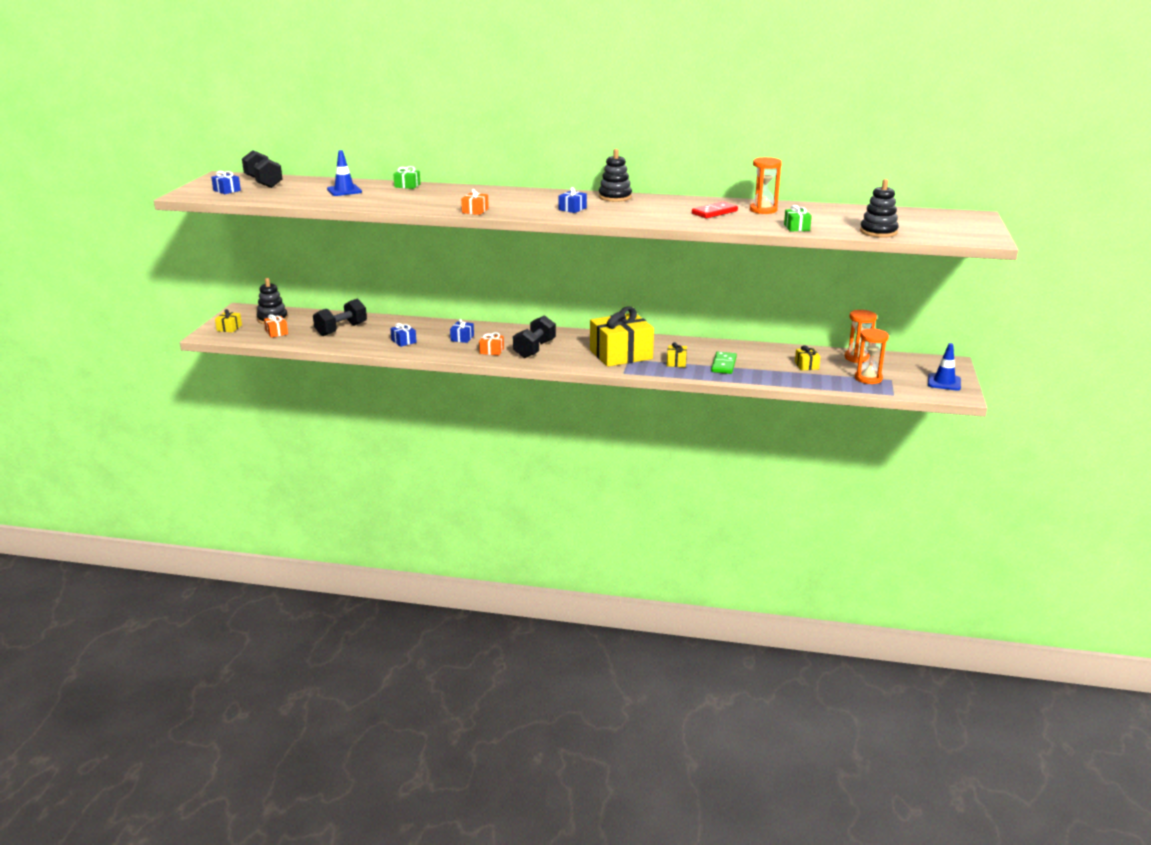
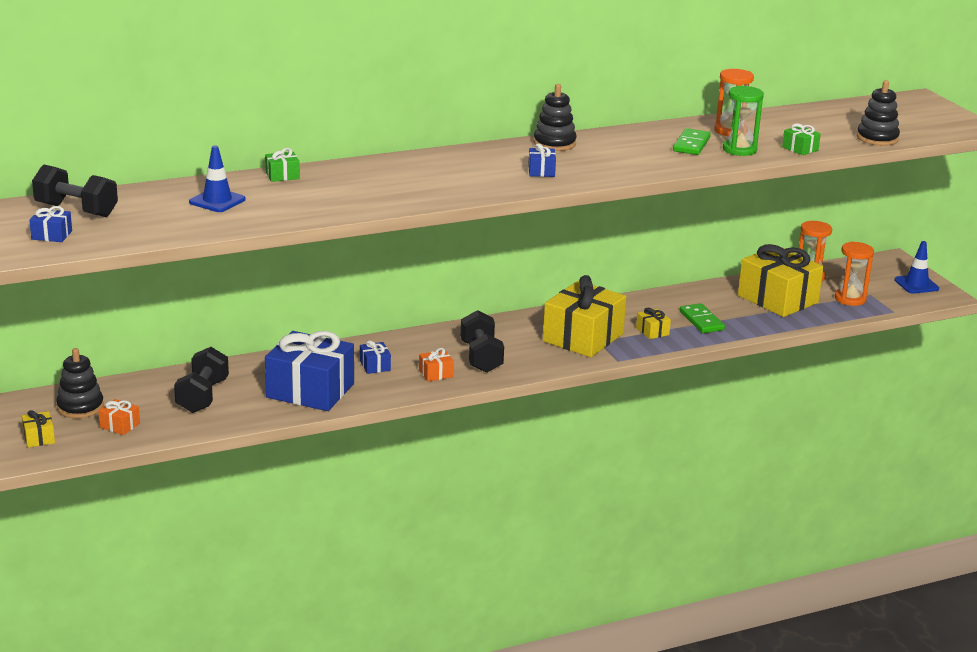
camera: 35 degrees left, 0 degrees up
(404, 341) = (310, 390): blue gift -> blue gift, size x2.41
(475, 211) = (440, 198): orange gift -> none
(714, 212) = (691, 144): red domino -> green domino
(745, 221) = (739, 150): none -> green hourglass
(806, 365) = (777, 299): yellow gift -> yellow gift, size x2.41

